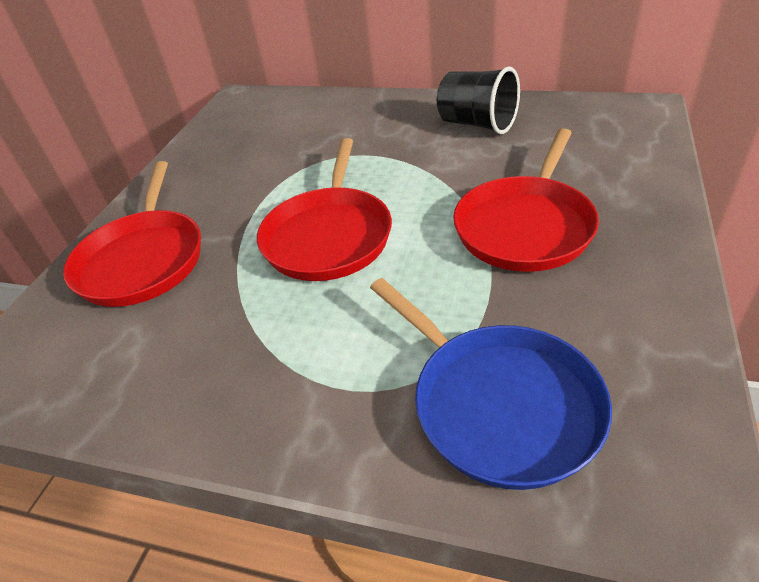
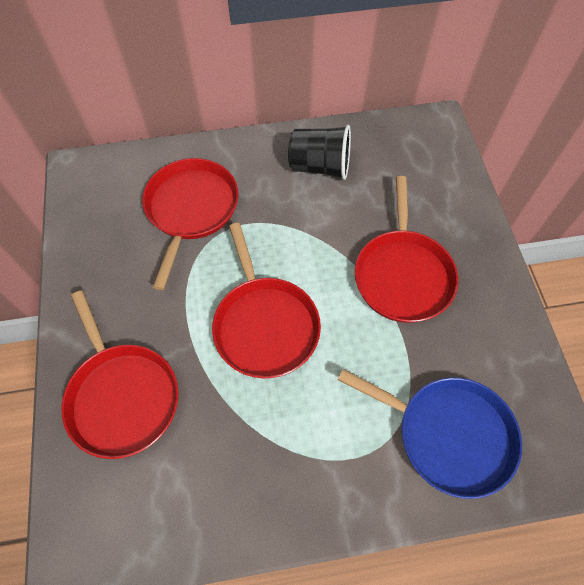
camera: 30 degrees left, 20 degrees up
(319, 136) = (191, 209): none -> red pan

